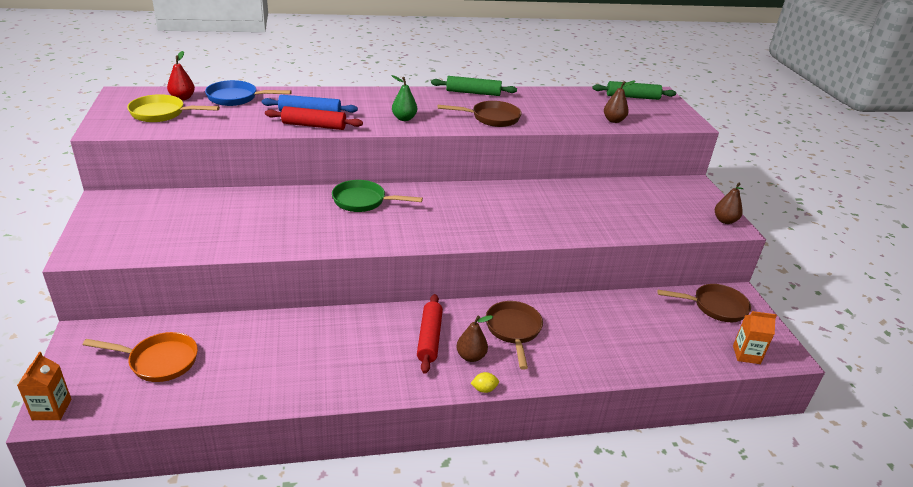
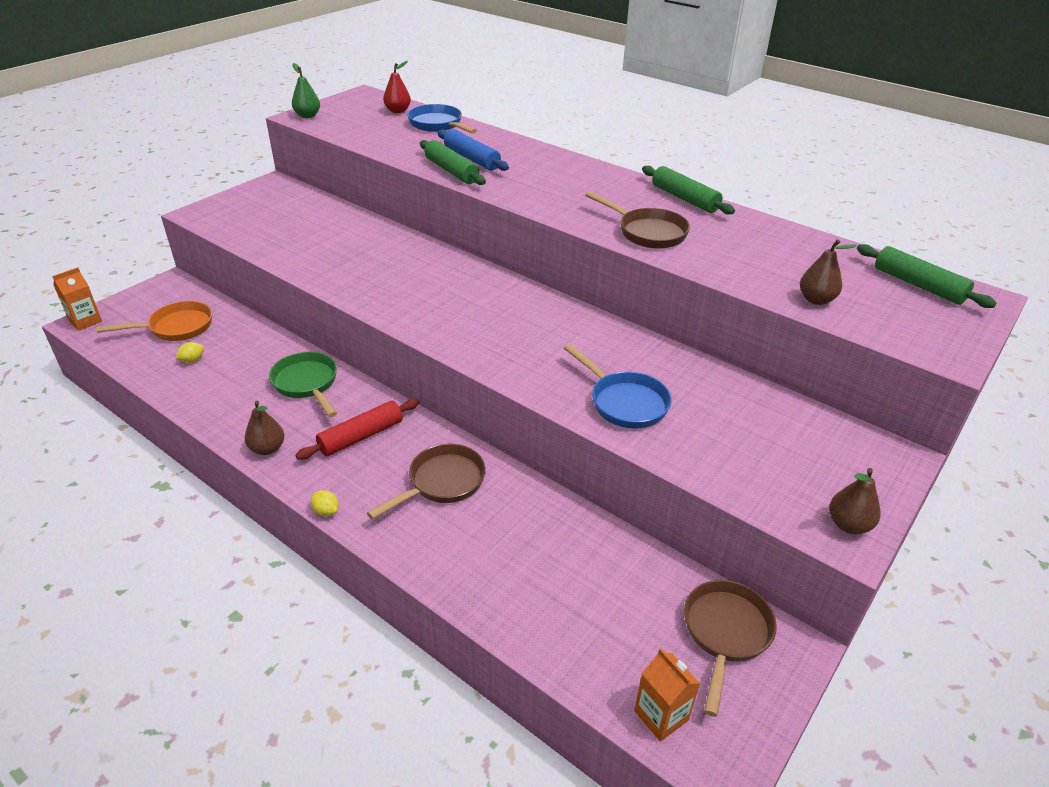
camera: 50 degrees right, 5 degrees up
(159, 361) = (176, 327): orange pan -> orange pan turned 75 degrees counterclockwise
(162, 114) = (358, 119): yellow pan -> none
(221, 373) = (192, 360): none -> yellow lemon
(314, 126) = (451, 171): red rolling pin -> green rolling pin
(363, 201) = (445, 271): green pan -> green pan (307, 384)
(404, 118) = (548, 196): green pear -> green pear (307, 116)
(471, 356) = (365, 476): brown pear -> brown pear (267, 449)
(576, 220) = (624, 402): none -> blue pan
(715, 307) = (725, 633): brown pan -> brown pan turned 120 degrees counterclockwise

